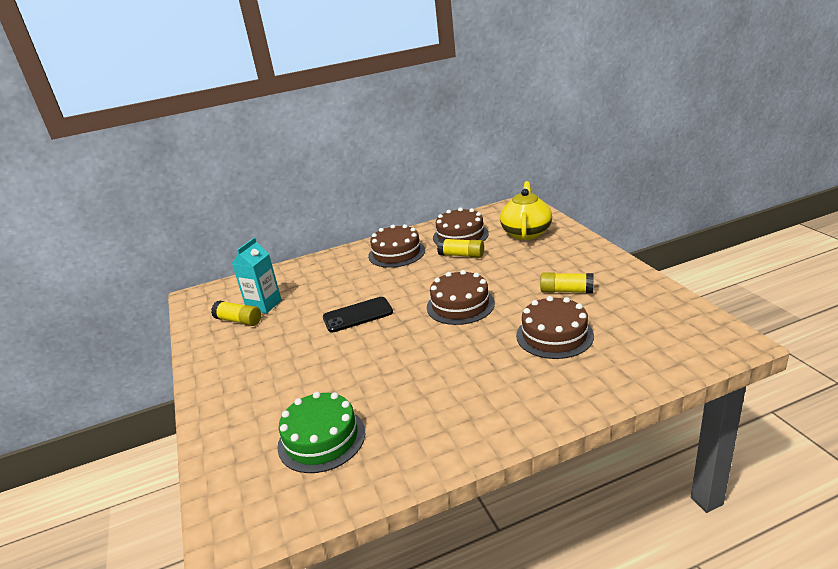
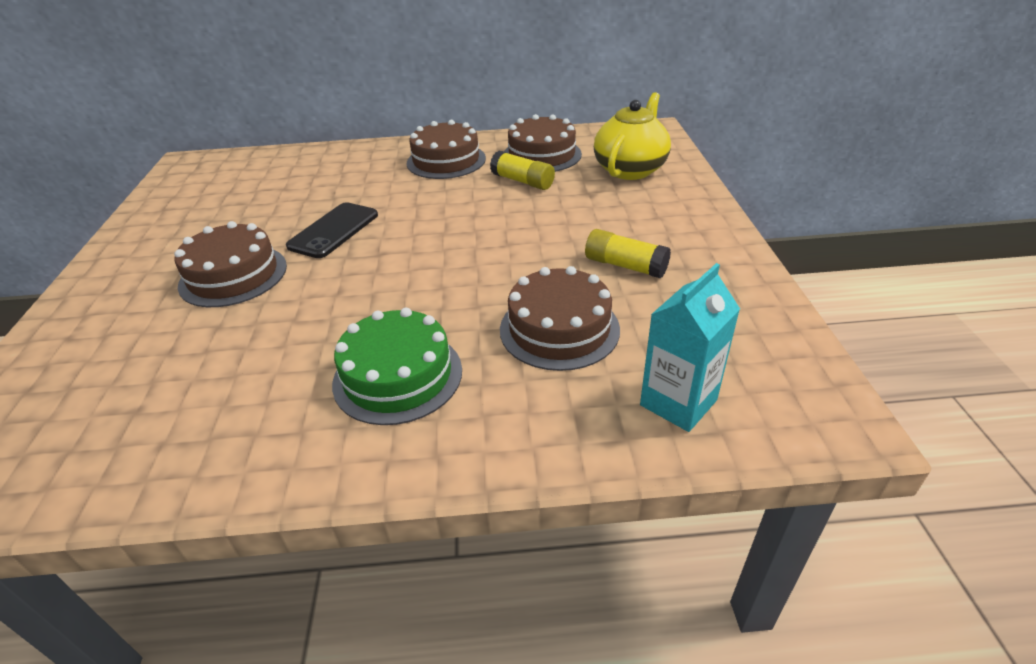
camera: 15 degrees right, 10 degrees up
(239, 321) = (201, 203): yellow glue stick -> none
(264, 305) = (244, 191): turquoise carton -> turquoise carton (678, 402)
(321, 439) = (144, 392): green cake -> green cake (398, 376)
(358, 315) = (334, 230): black phone -> black phone turned 60 degrees counterclockwise
(460, 305) = (467, 249): brown cake -> brown cake (233, 275)

